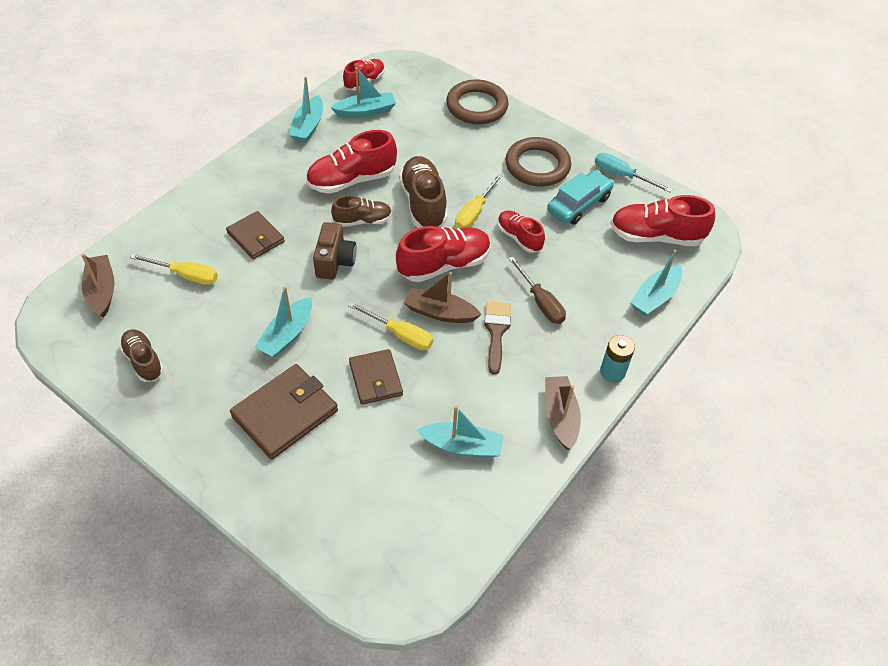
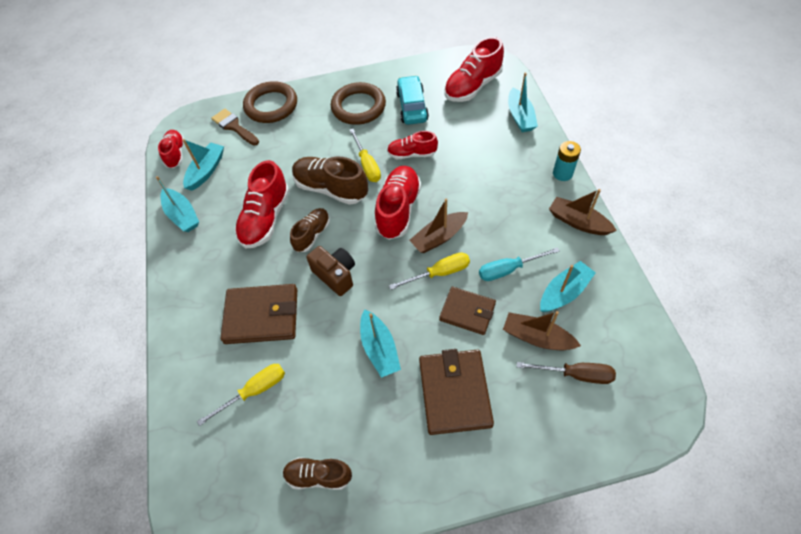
camera: 45 degrees left, 5 degrees up
(102, 291) = (210, 471): brown boat -> brown boat (537, 337)
(256, 237) = (261, 316): brown wallet -> brown wallet, size x1.53
(496, 332) = (482, 215): brown brush -> brown brush (234, 126)
(540, 302) = (476, 176): brown screwdriver -> brown screwdriver (575, 374)
(622, 175) = (408, 71): turquoise screwdriver -> turquoise screwdriver (508, 269)

